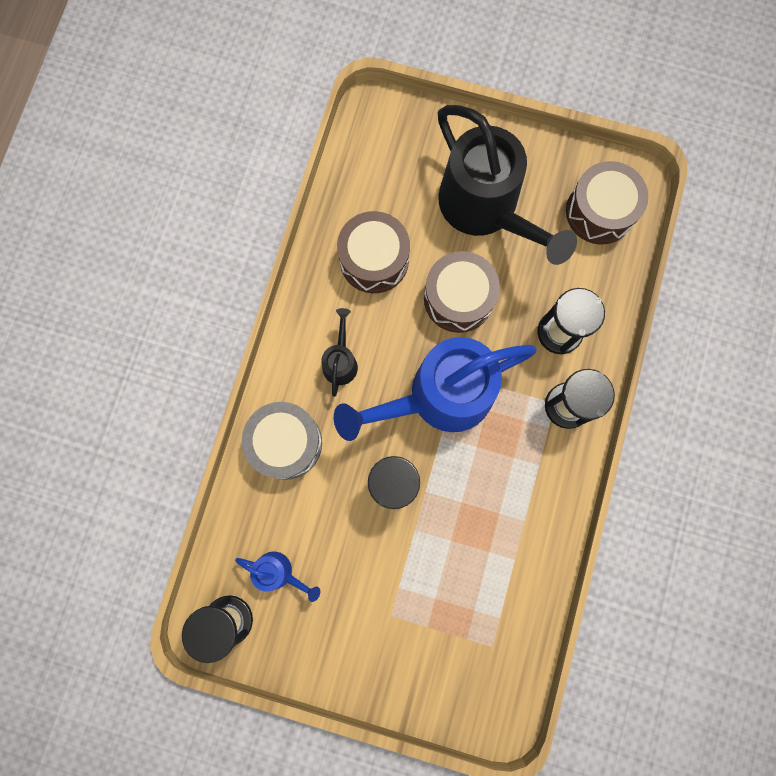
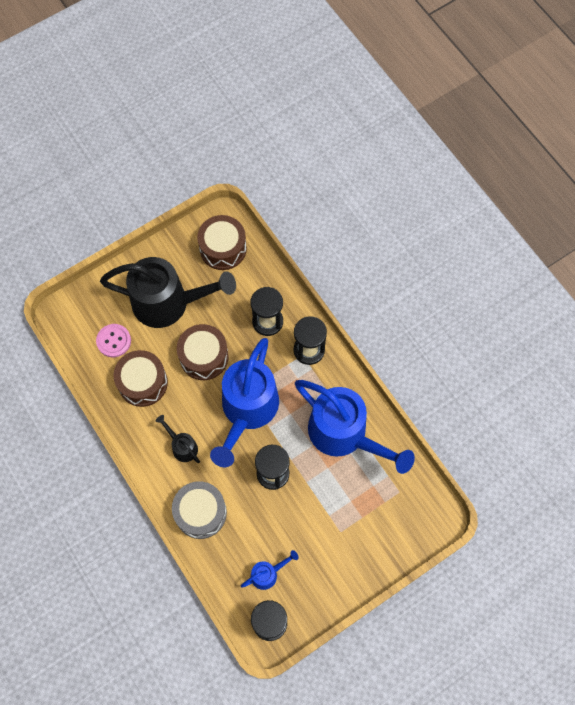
camera: 50 degrees left, 10 degrees down
(393, 190) = (114, 341): none -> pink button
(504, 528) = (344, 435): none -> blue watering can

